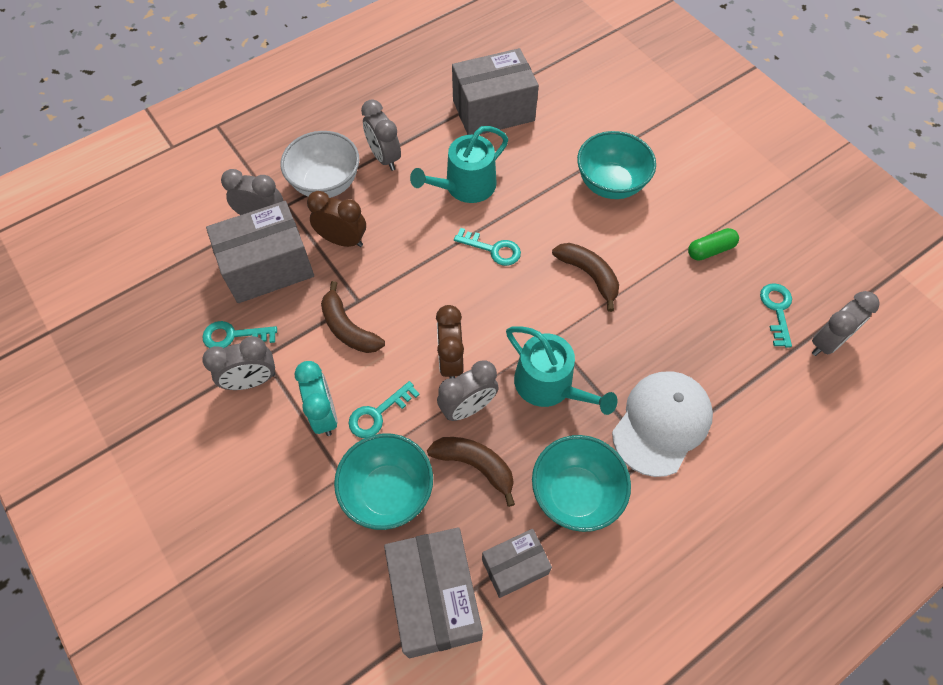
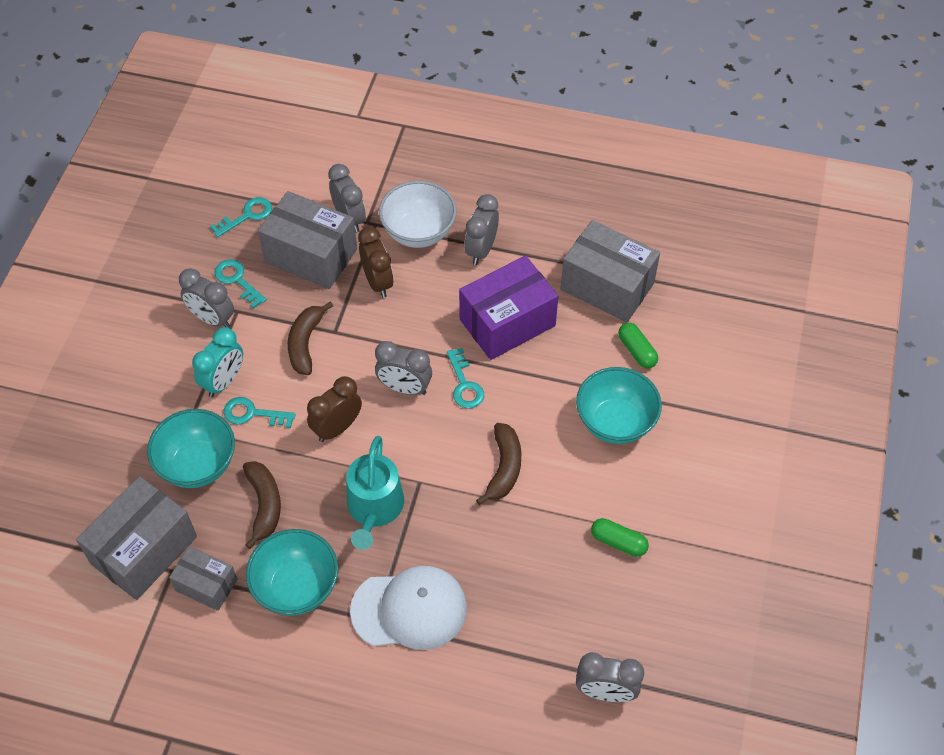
camera: 50 degrees right, 5 degrees down
(465, 186) = (507, 323): turquoise watering can -> purple box
(468, 407) = (307, 467): grey clock -> grey clock (404, 388)
(563, 132) = (636, 351): none -> green capsule
(777, 310) = (603, 632): turquoise key -> turquoise key (247, 215)

